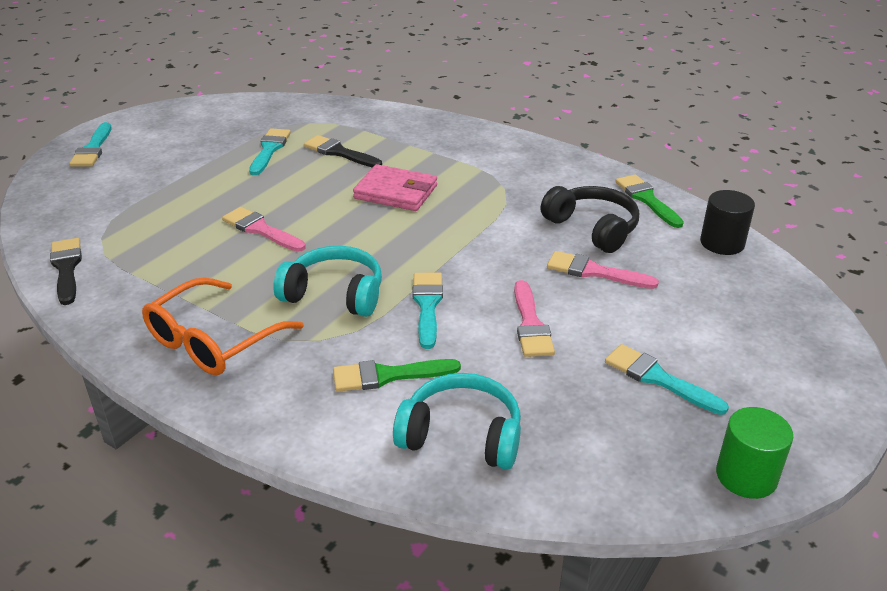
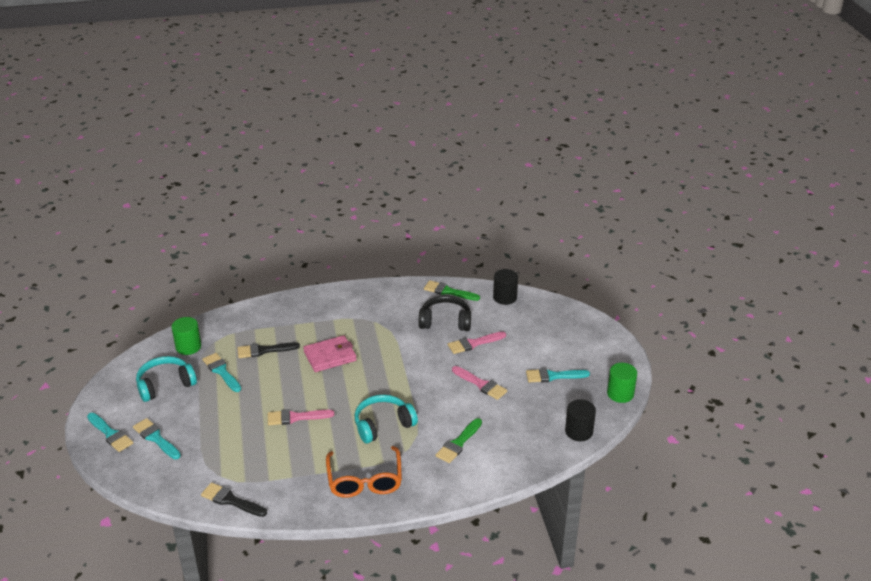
camera: 45 degrees left, 0 degrees up
(279, 115) = (188, 347): none -> green cylinder
(427, 305) = (429, 403): turquoise brush -> turquoise brush (156, 438)
(461, 435) = (517, 446): turquoise headphones -> turquoise headphones (165, 385)
(589, 483) = (579, 431): none -> black cylinder

